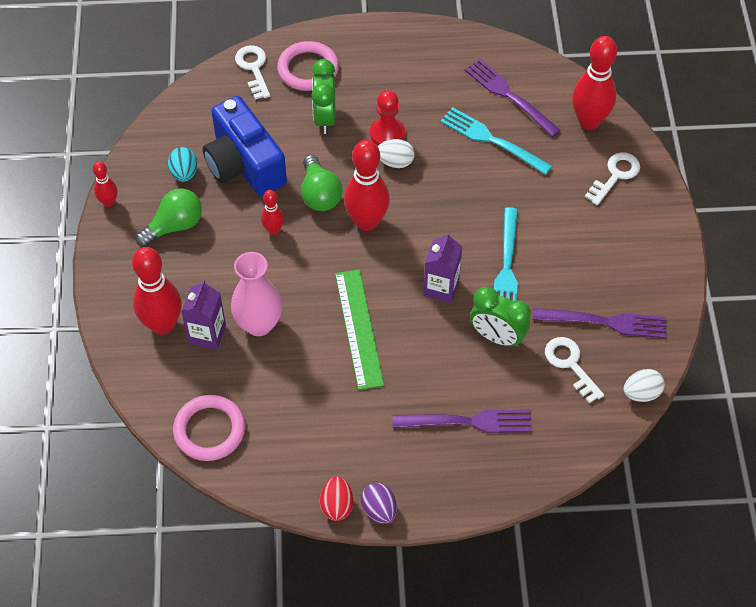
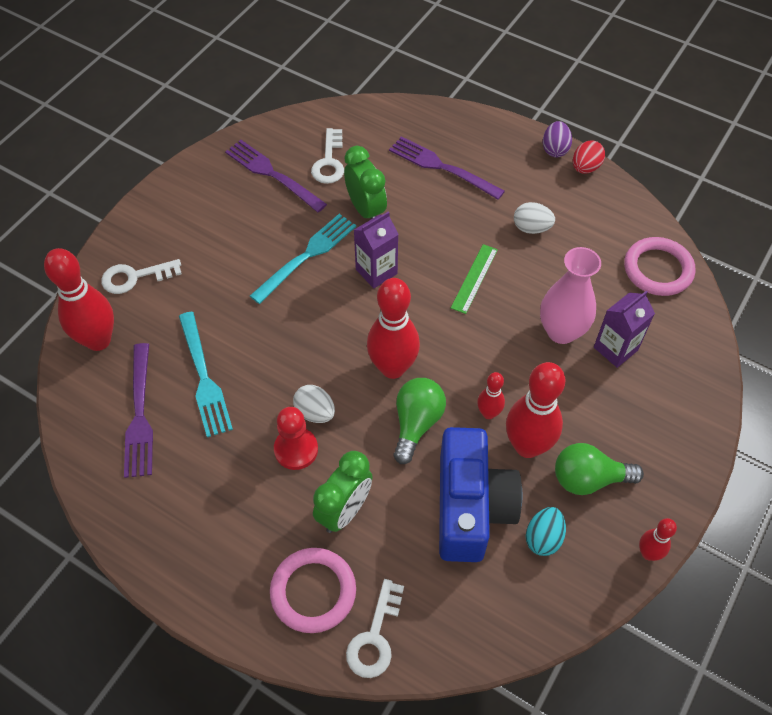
camera: 145 degrees left, 0 degrees up
(162, 325) = (654, 381): red bowling pin -> red bowling pin (527, 446)
(359, 328) = (474, 278): green ruler -> green ruler, size x0.62
(641, 393) = (297, 118): white egg -> white egg (531, 228)

